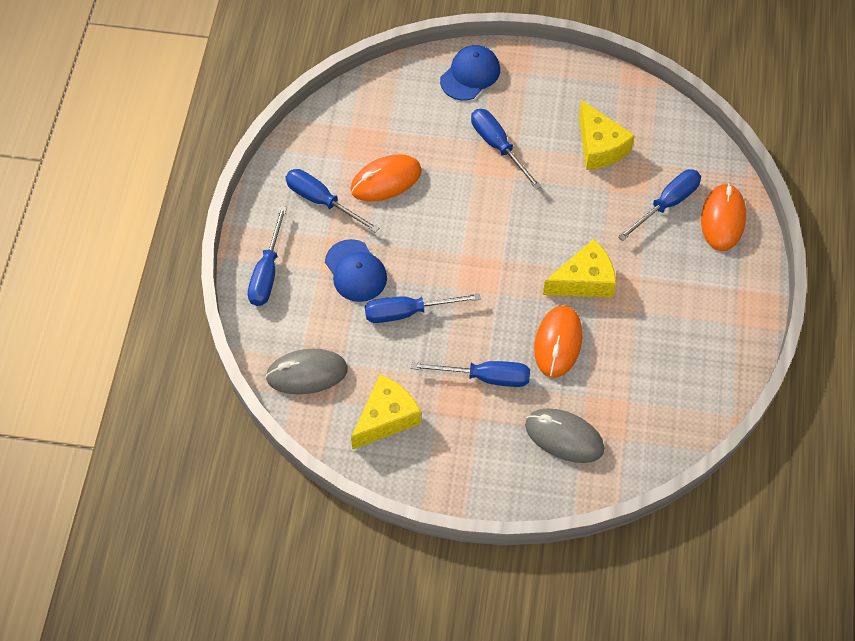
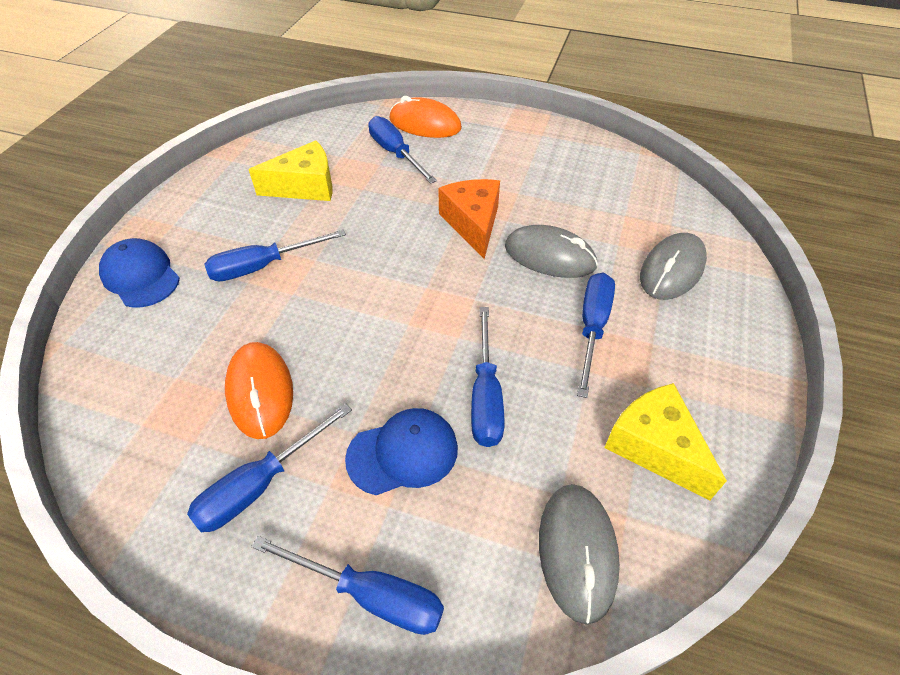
camera: 80 degrees left, 10 degrees down
(558, 343) = (550, 256): orange mouse -> grey mouse
(584, 281) = (473, 224): yellow cheese -> orange cheese

